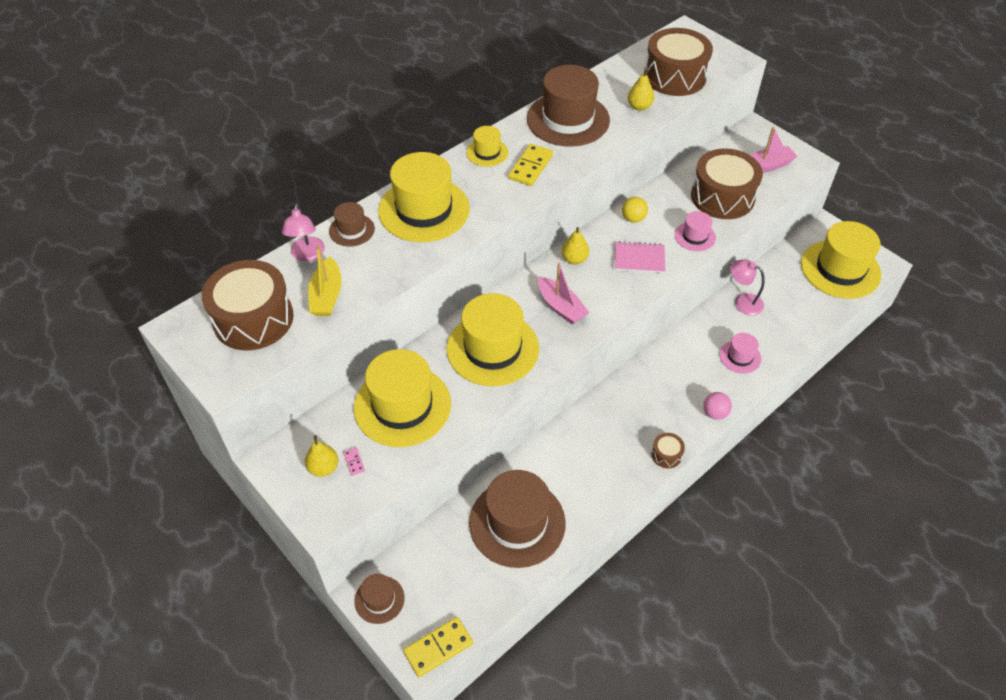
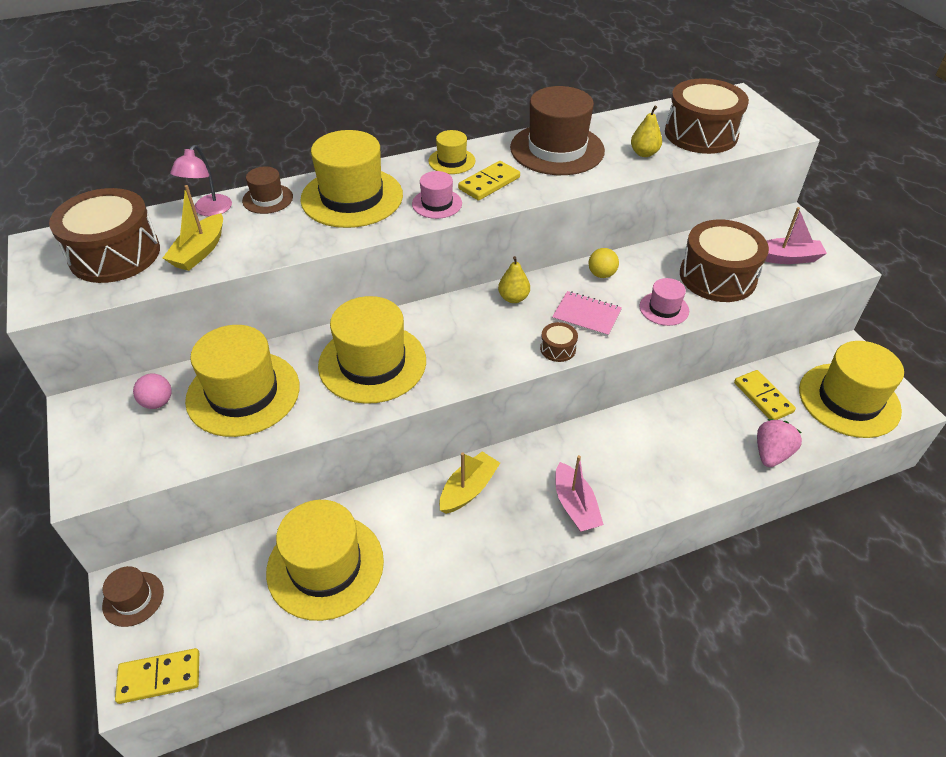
camera: 20 degrees right, 5 degrees down
(323, 468) = (124, 431): yellow pear -> none
(354, 462) = (157, 435): pink domino -> none
(517, 523) = (325, 566): brown hat -> yellow hat
(561, 307) = (471, 341): pink boat -> pink boat (575, 505)
(595, 427) = (468, 489): none -> yellow boat
(666, 454) = (535, 545): brown drum -> brown drum (558, 349)
(715, 413) = (617, 516): pink ball -> pink ball (157, 402)
(740, 357) = (678, 462): pink hat -> pink hat (437, 204)
(743, 302) = (710, 403): pink lamp -> none
(779, 285) = (763, 397): none -> yellow domino
(802, 329) = (771, 454): none -> pink strawberry

